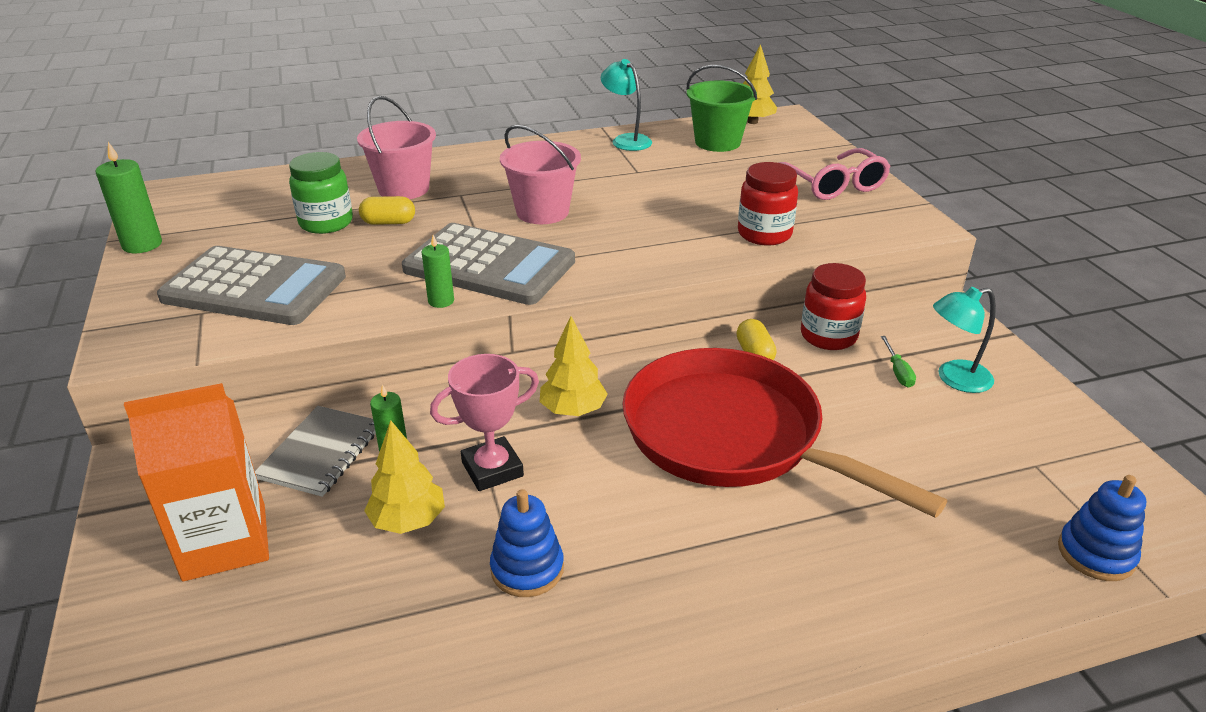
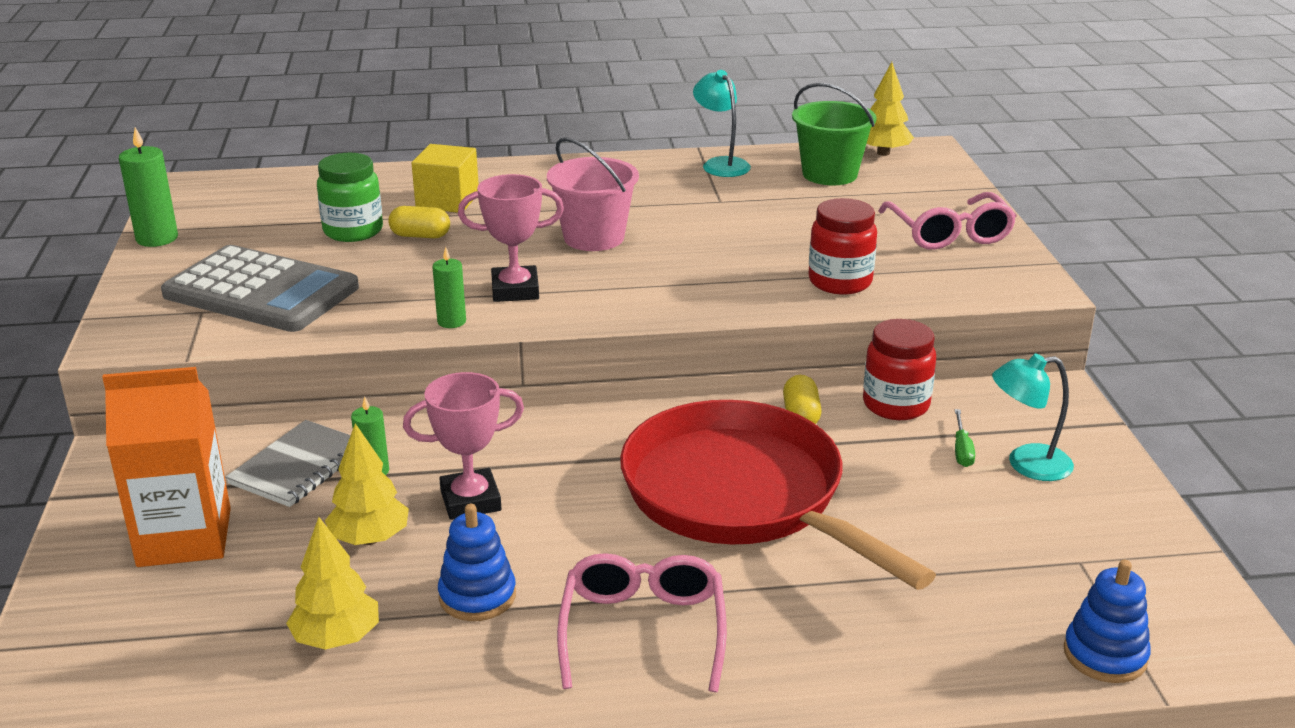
camera: 10 degrees right, 5 degrees down
(403, 189) = (447, 201): pink bucket -> yellow cube
(489, 266) = (515, 290): grey calculator -> pink trophy
(573, 410) = (575, 453): yellow tree -> yellow tree (337, 638)
(692, 585) = (643, 630): none -> pink glasses

